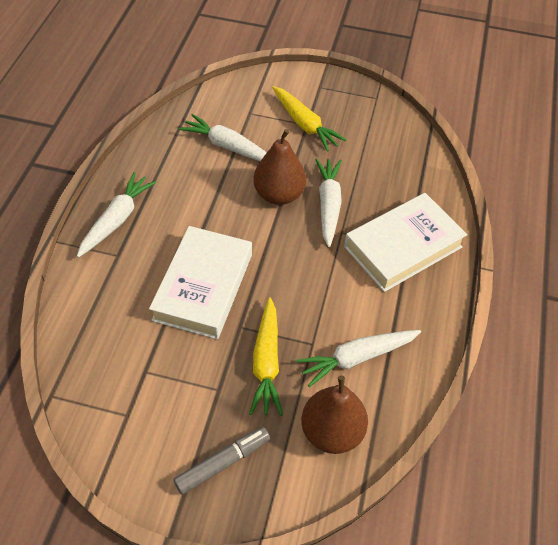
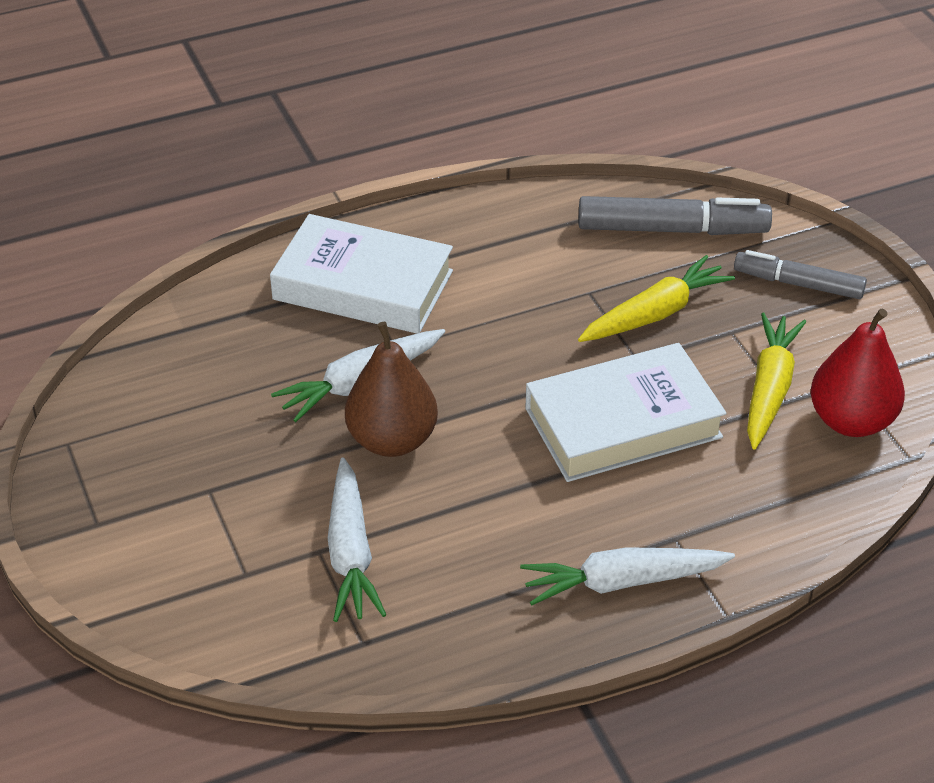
camera: 125 degrees left, 10 degrees down
(101, 390) = (851, 421): none -> red pear
(304, 124) = (212, 492): yellow carrot -> yellow carrot (769, 389)
(332, 432) = (672, 230): brown pear -> grey marker
(357, 358) = (566, 251): white carrot -> none

